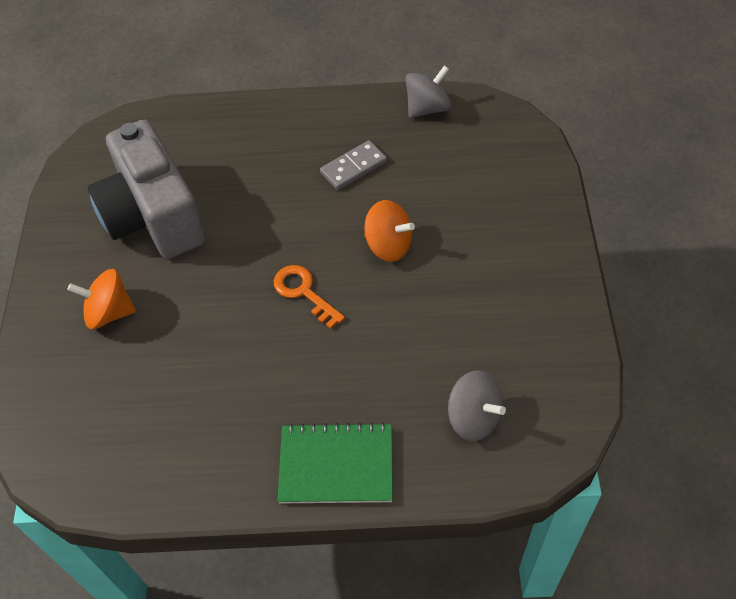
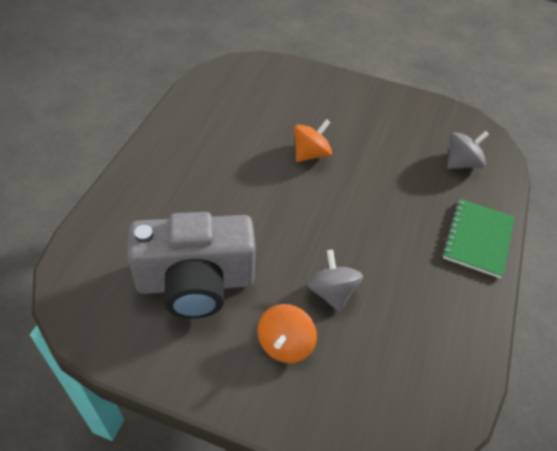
camera: 75 degrees left, 5 degrees down
(304, 292) = (328, 210): orange key -> none
(353, 167) = (228, 147): grey domino -> none
(427, 108) = (200, 94): grey spinning top -> grey spinning top (331, 292)

